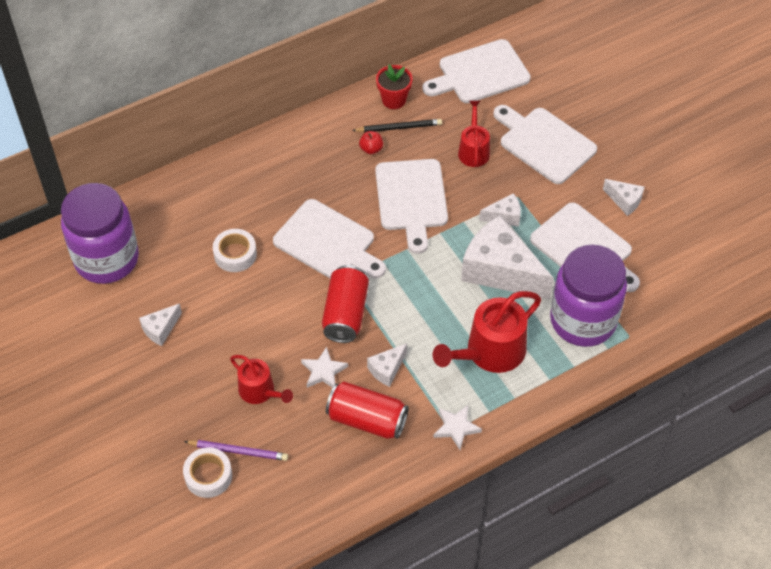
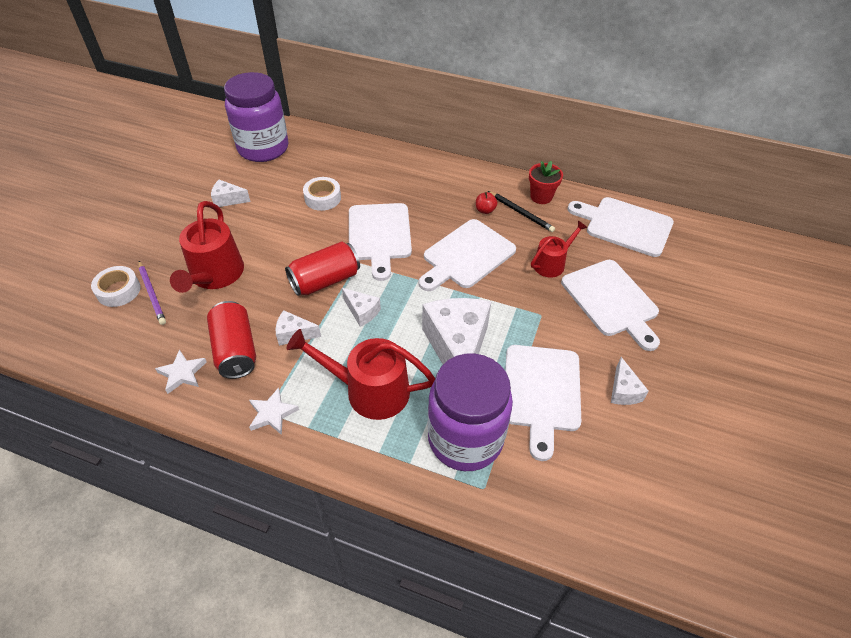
camera: 50 degrees right, 5 degrees down
(260, 391) = (215, 275): red watering can -> red watering can, size x1.67
(323, 371) = (261, 298): white star -> white star (182, 373)
(504, 216) = (512, 318): white cheese -> white cheese (362, 312)
(544, 143) = (611, 301): white cutting board -> white cutting board turned 150 degrees clockwise

